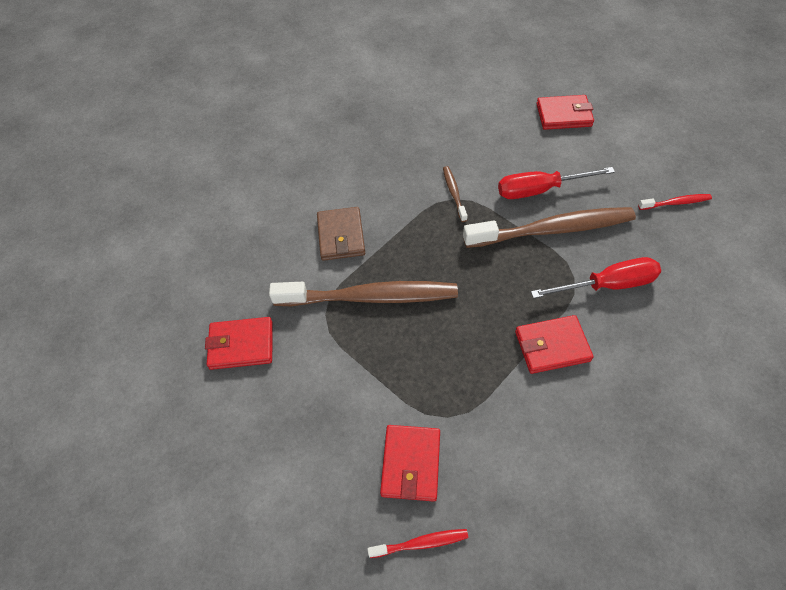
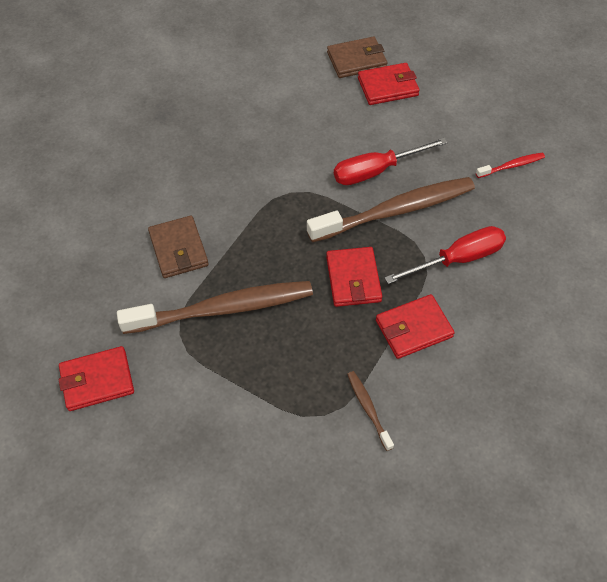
camera: 15 degrees left, 0 degrees up
(411, 464) = (297, 466): red wallet -> red wallet (353, 279)
(420, 543) = (320, 538): red toothbrush -> none
(454, 193) = (289, 186): brown toothbrush -> brown toothbrush (368, 409)
(538, 88) = (356, 60): none -> brown wallet

